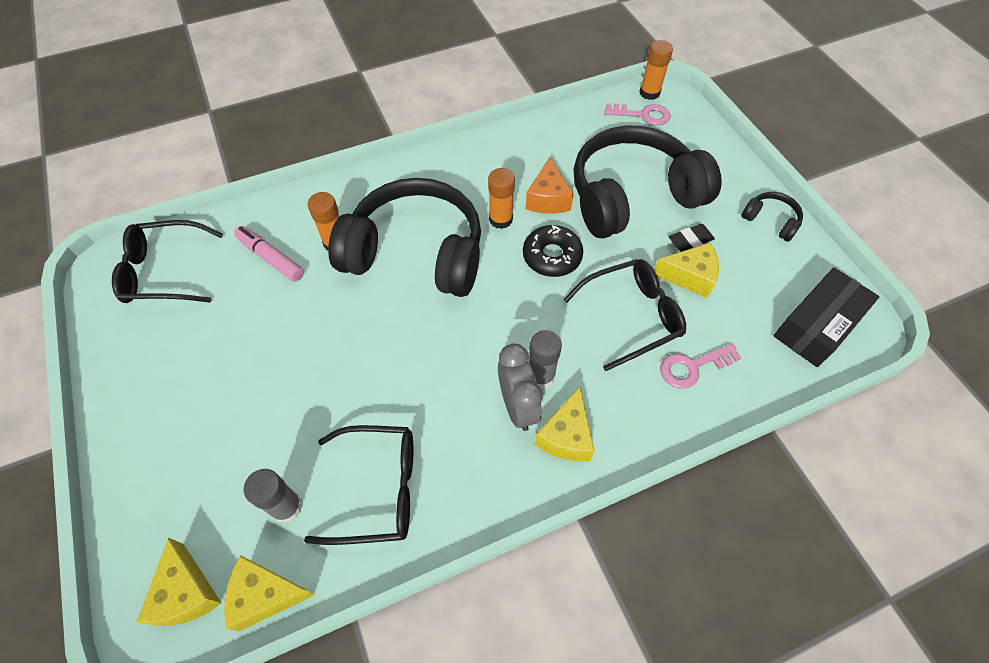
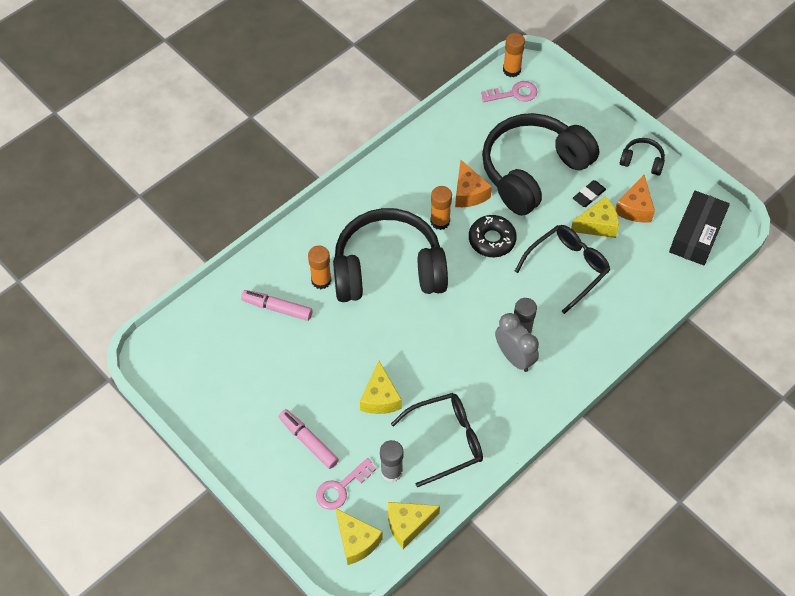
camera: 20 degrees left, 0 degrees up
(165, 272) = (200, 345): black glasses -> none
(210, 427) = (308, 442): none -> pink marker
(566, 436) = (555, 366): yellow cheese -> yellow cheese (380, 398)
(692, 367) = (621, 292): pink key -> pink key (341, 488)
(744, 270) = (635, 208): none -> orange cheese

